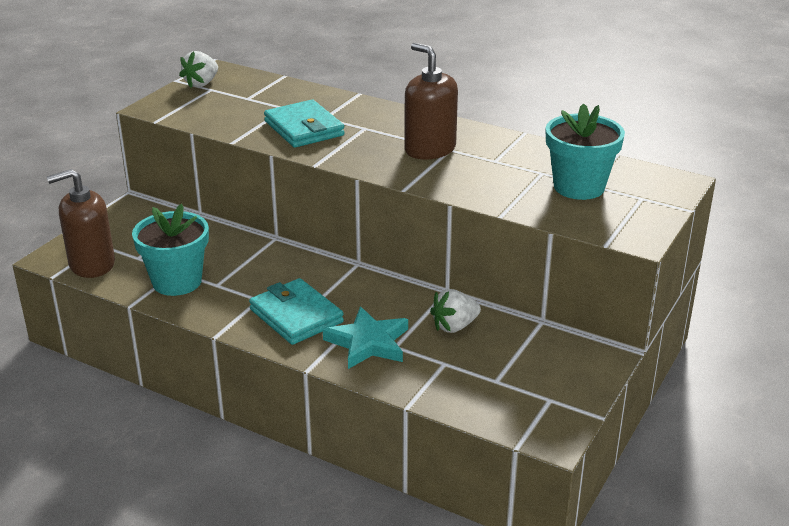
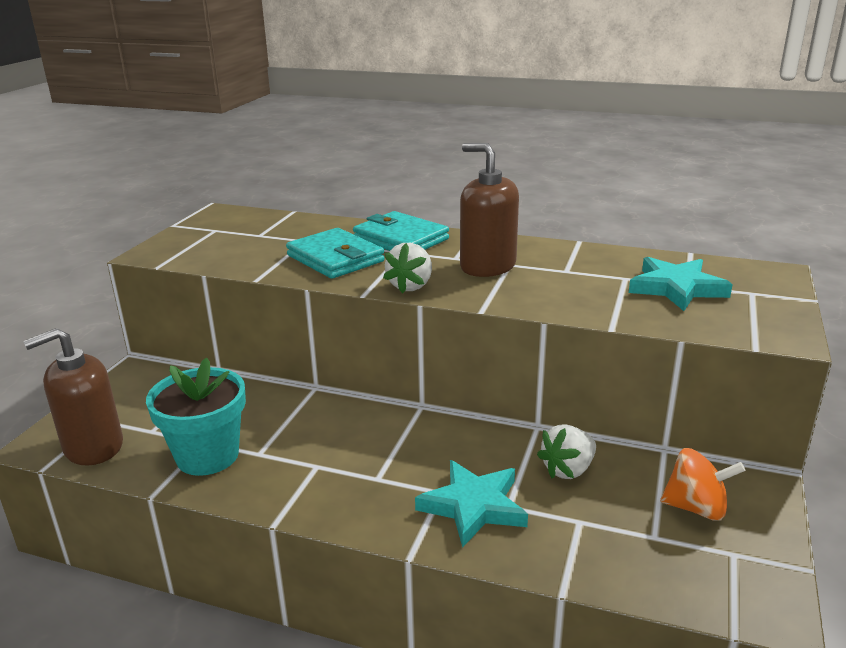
camera: 10 degrees left, 5 degrees down
(201, 84) = (203, 226): white strawberry -> white strawberry (411, 286)
(296, 316) = (370, 482): turquoise wallet -> turquoise wallet (400, 239)
(540, 366) = (696, 508): none -> orange spinning top
(579, 187) = (676, 288): turquoise flower pot -> turquoise star

